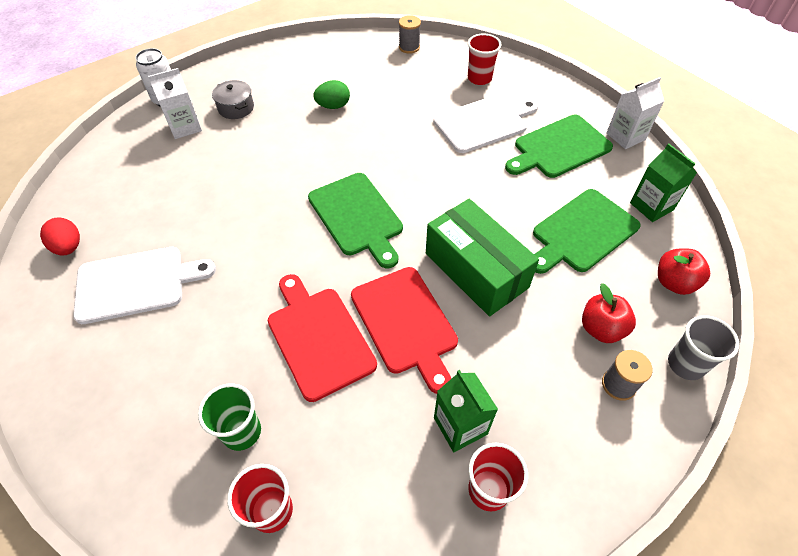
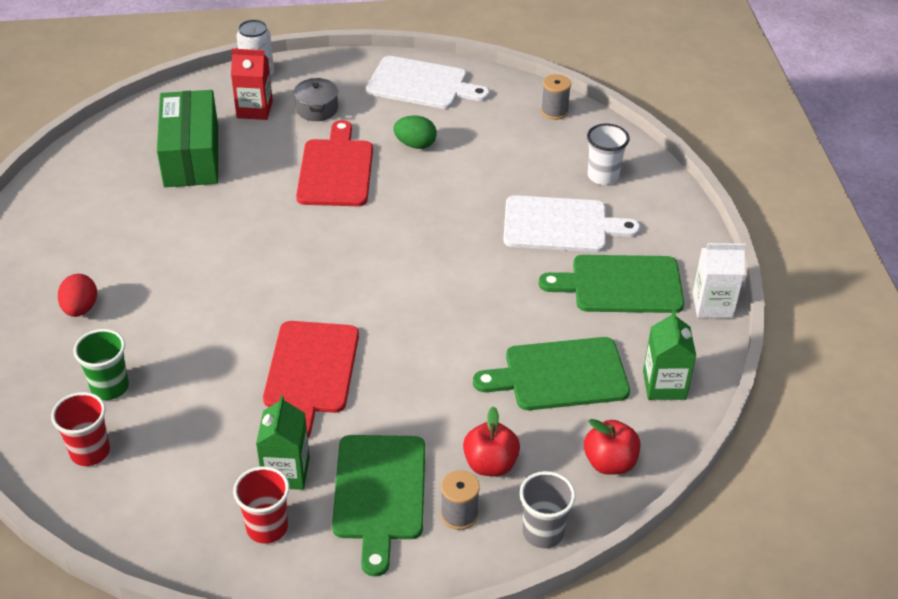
camera: 30 degrees right, 10 degrees down
(69, 247) = (80, 180): red egg -> red egg (80, 309)
(136, 283) = (112, 234): white cutting board -> white cutting board (421, 84)
(185, 127) = (254, 109): white carton -> red carton
(318, 338) = (226, 348): red cutting board -> red cutting board (336, 170)
(357, 217) = (347, 262): green cutting board -> green cutting board (379, 493)
(476, 270) = (417, 359): green box -> green box (191, 156)
(479, 78) = (603, 176): red cup -> white cup

